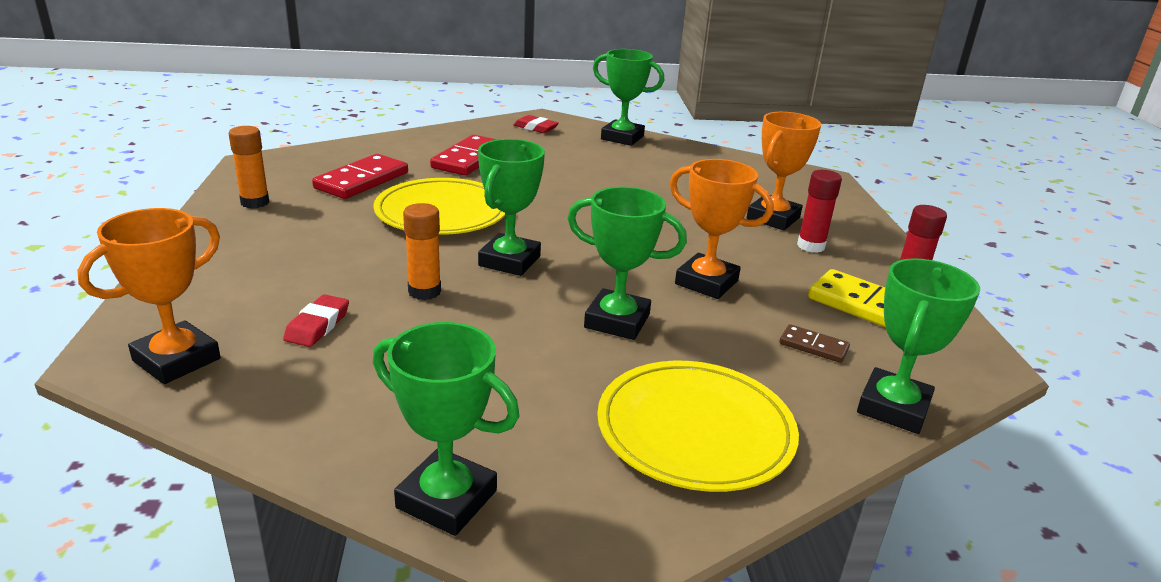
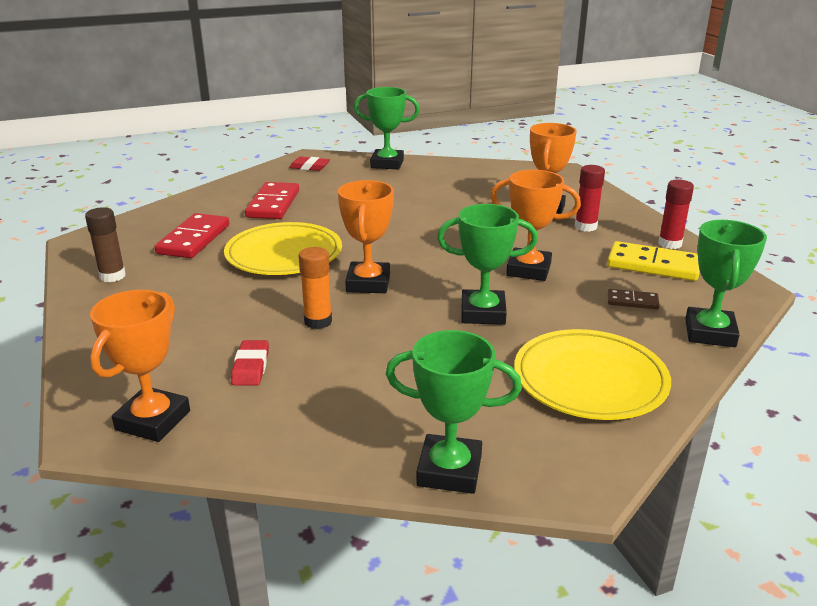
camera: 15 degrees left, 0 degrees up
(255, 202) = (112, 276): orange glue stick -> brown glue stick
(509, 261) = (368, 283): green trophy -> orange trophy

